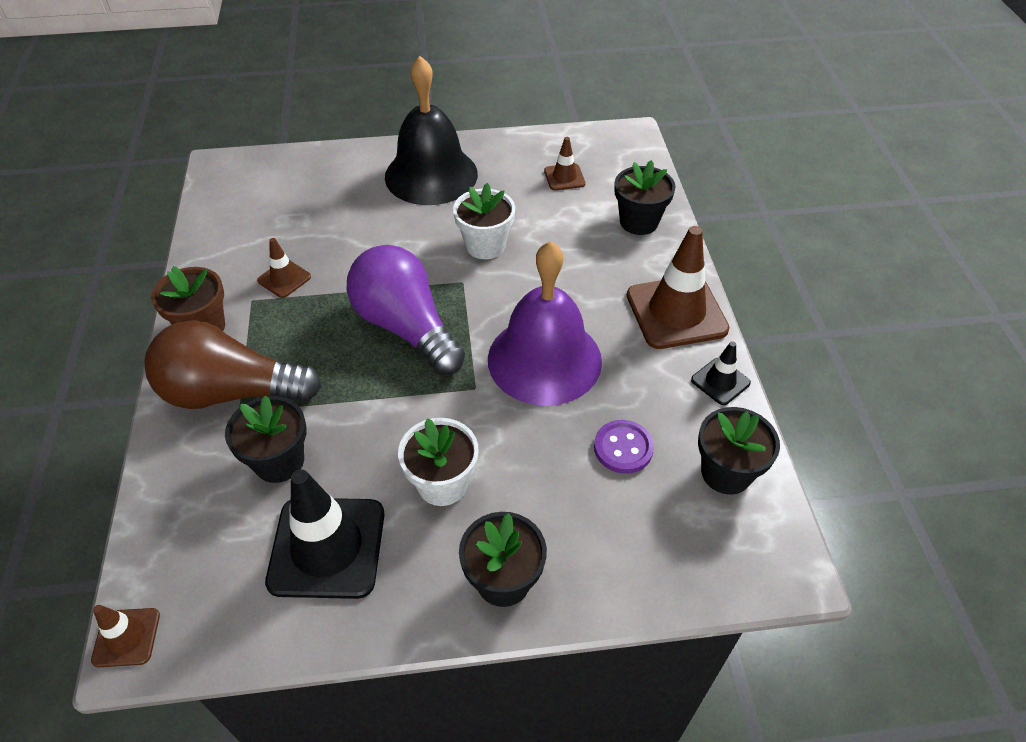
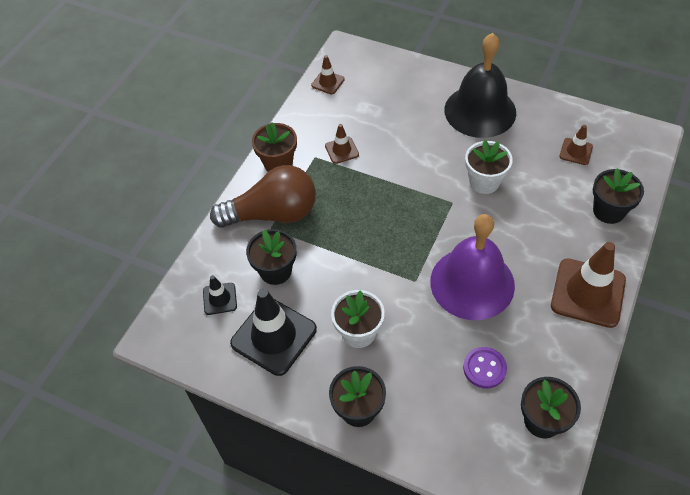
camera: 35 degrees right, 5 degrees up
(126, 637) = (151, 331): brown traffic cone -> brown traffic cone (328, 82)
(232, 392) = (272, 214): brown light bulb -> brown light bulb turned 135 degrees clockwise
(406, 327) = (397, 218): purple light bulb -> none
(720, 381) = (584, 358): black traffic cone -> black traffic cone (220, 299)

